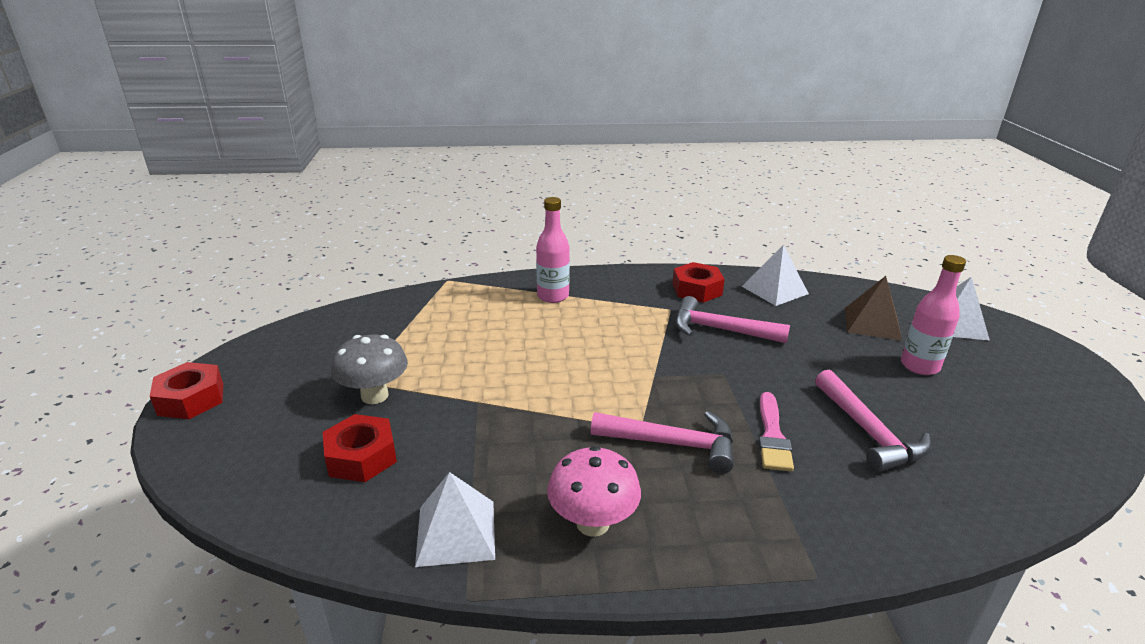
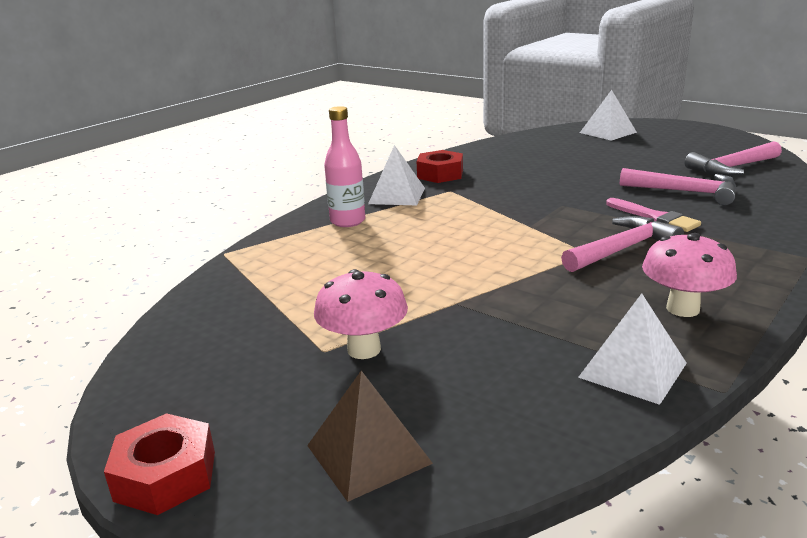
camera: 45 degrees left, 5 degrees down
(361, 457) = (459, 386): red nut -> none
(374, 396) = (364, 349): grey mushroom -> pink mushroom
(720, 330) = (506, 186): pink hammer -> pink hammer (732, 168)
(775, 290) = (486, 155): white pyramid -> white pyramid (397, 195)
(872, 323) = (573, 148): brown pyramid -> brown pyramid (368, 454)
(919, 366) = (637, 155): pink bottle -> none

